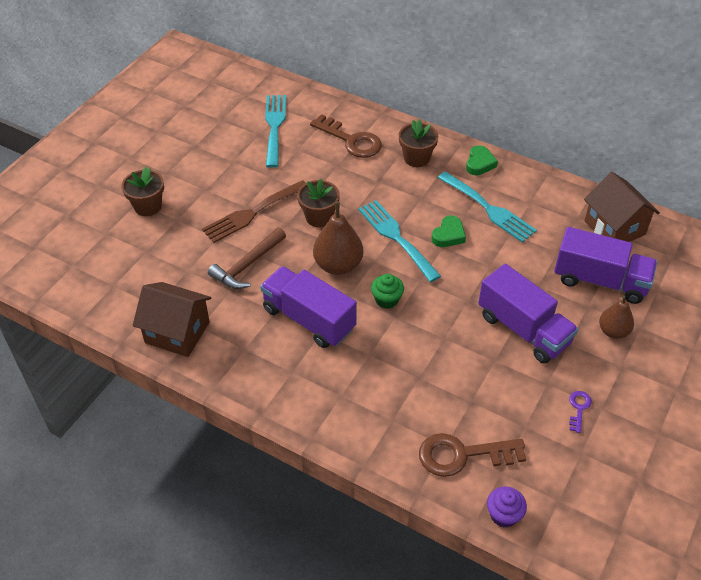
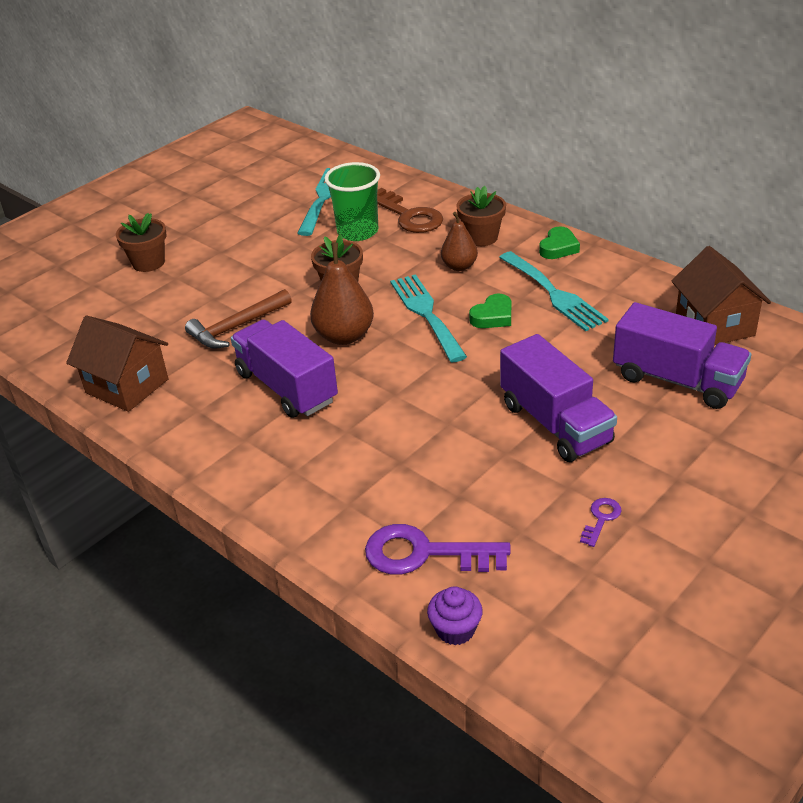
camera: 15 degrees right, 10 degrees down
(252, 213) = (264, 277): brown fork -> none
(314, 160) = (357, 232): none -> green cup
(387, 299) = (390, 376): green cupcake -> none
(462, 455) = (425, 553): brown key -> purple key
(613, 331) = (677, 437): brown pear -> brown pear (459, 266)

